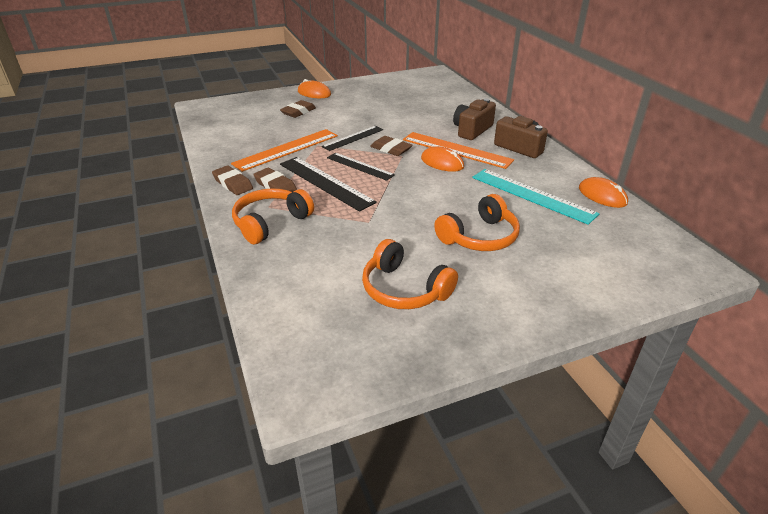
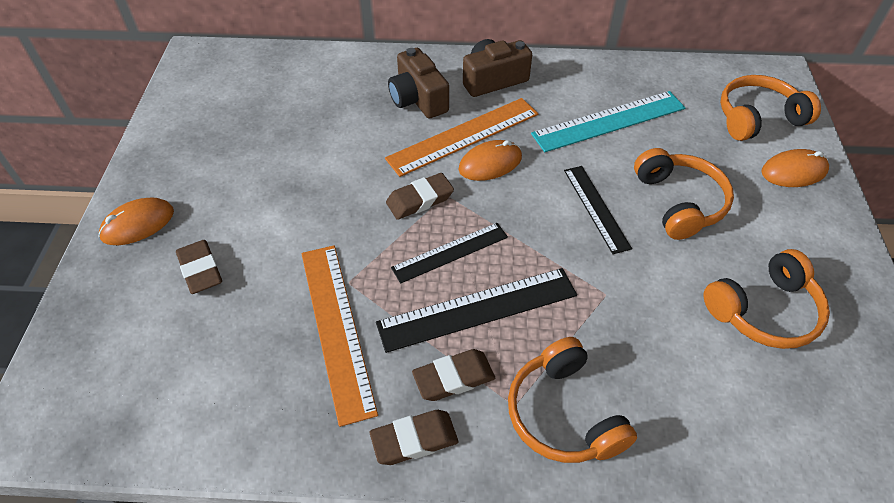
camera: 65 degrees left, 15 degrees up
(353, 138) = (354, 230): black ruler -> black ruler (596, 208)
(602, 196) = (633, 72): orange mouse -> orange mouse (794, 171)
(624, 262) = (757, 118): none -> orange headphones

